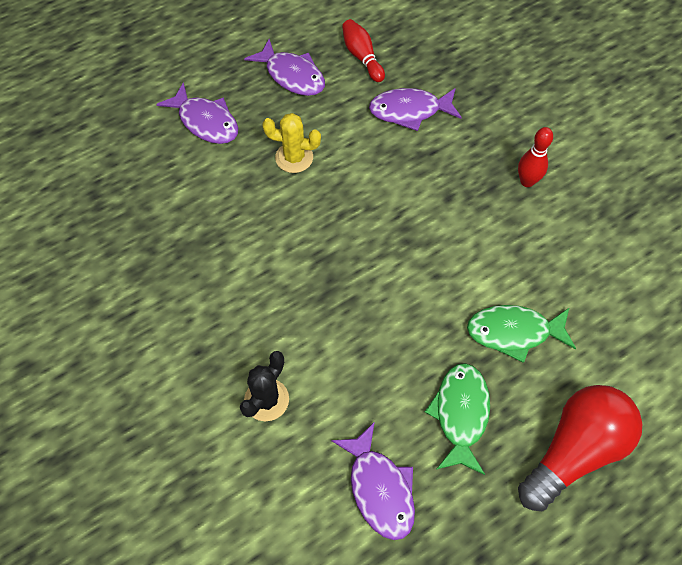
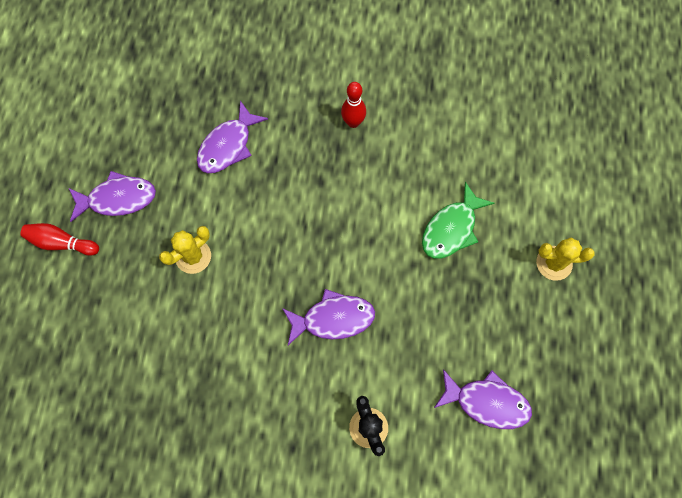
camera: 50 degrees left, 10 degrees up
(206, 121) = (99, 294): purple fish -> purple fish (333, 318)
(362, 57) = (149, 137): red bowling pin -> red bowling pin (62, 243)
(460, 414) = (478, 310): green fish -> none
(574, 450) = (554, 263): red light bulb -> yellow cactus

